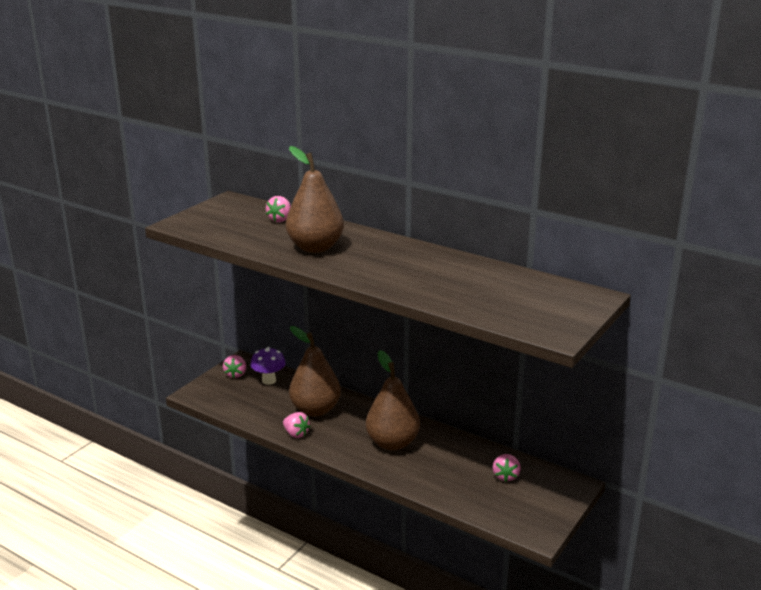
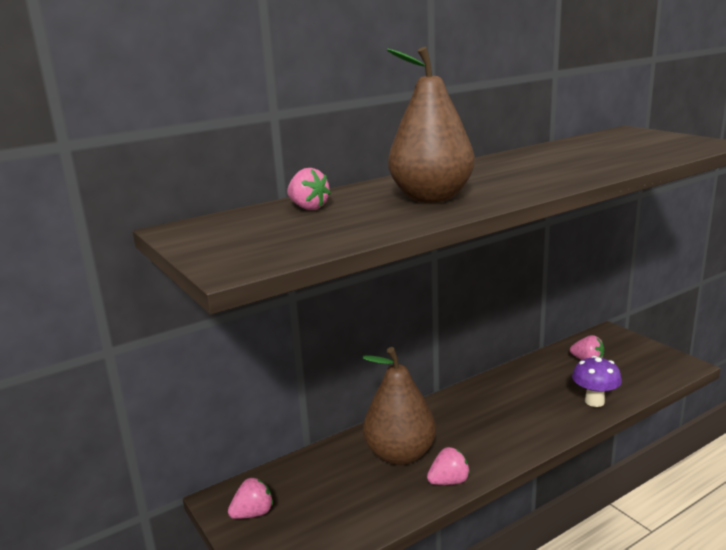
camera: 65 degrees left, 5 degrees down
(235, 374) = (253, 513): pink strawberry -> pink strawberry turned 60 degrees counterclockwise
(269, 380) = (297, 483): purple mushroom -> purple mushroom (594, 401)
(392, 443) = (503, 412): brown pear -> none

